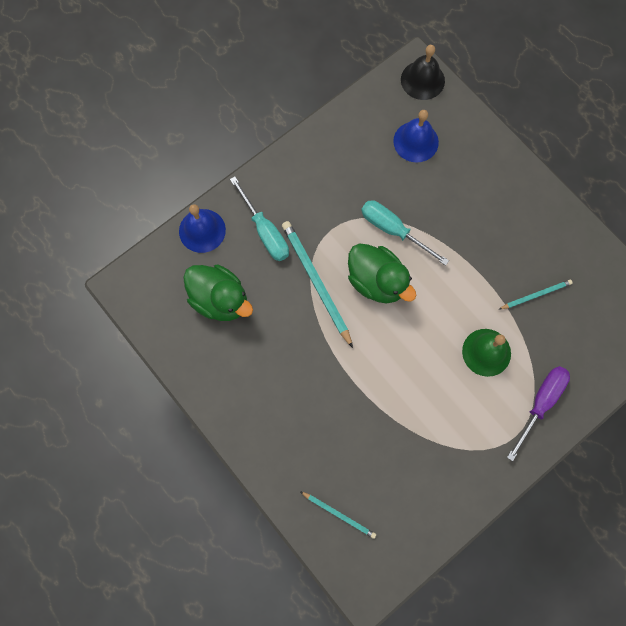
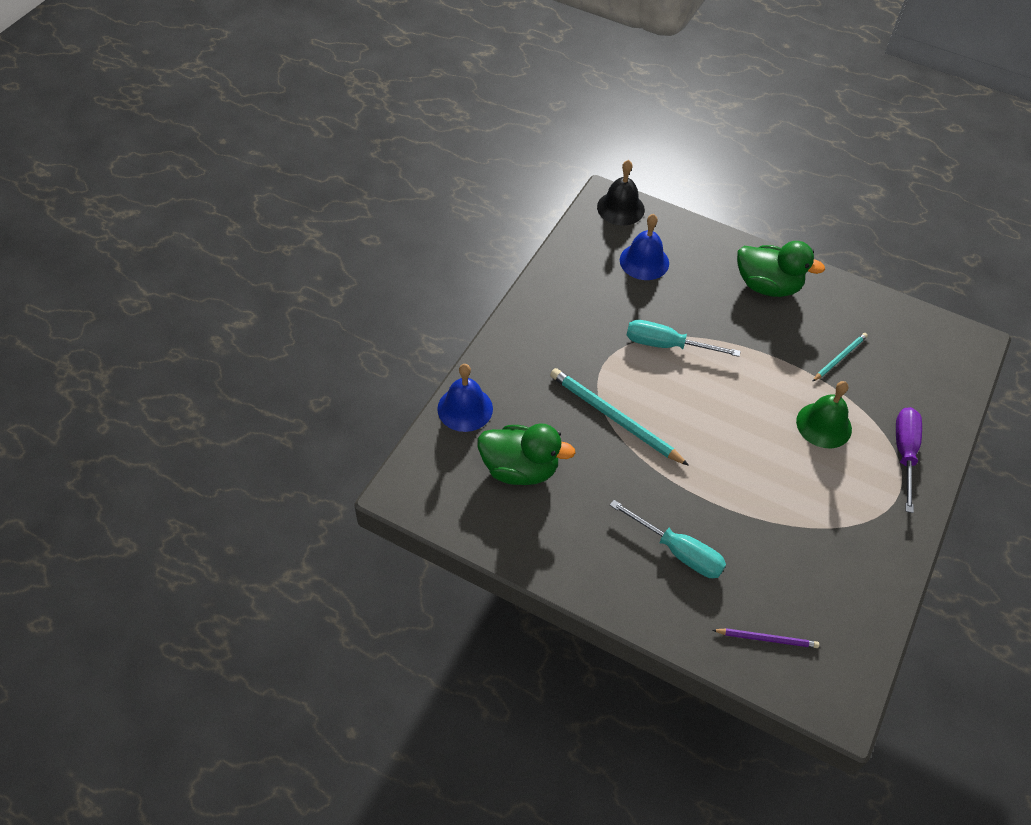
camera: 25 degrees left, 20 degrees down
(265, 231) = (534, 387): turquoise screwdriver -> turquoise screwdriver (678, 551)
(339, 514) = (767, 639): turquoise pencil -> purple pencil
(377, 281) = (677, 397): green duck -> green duck (767, 286)

